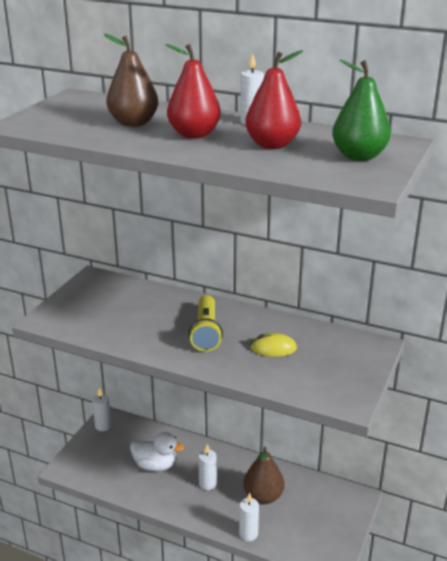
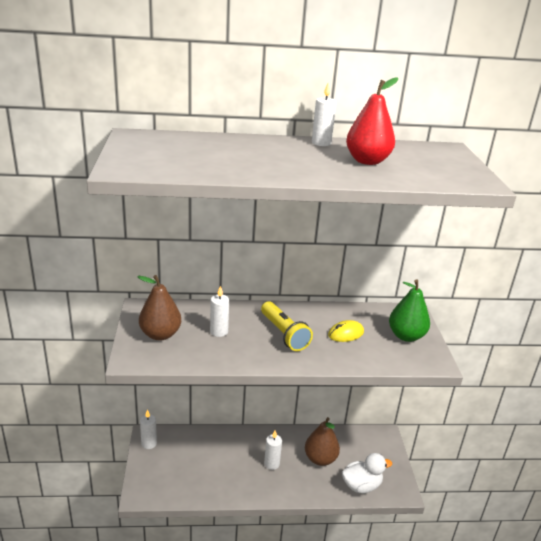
camera: 30 degrees left, 0 degrees up
(133, 123) = (228, 155): brown pear -> brown pear (160, 334)
(156, 465) = (219, 463): white duck -> white duck (361, 485)
(194, 134) = (295, 160): red pear -> none
(248, 534) = (330, 493): white candle -> white candle (219, 331)
(359, 156) = (440, 162): green pear -> green pear (406, 336)

